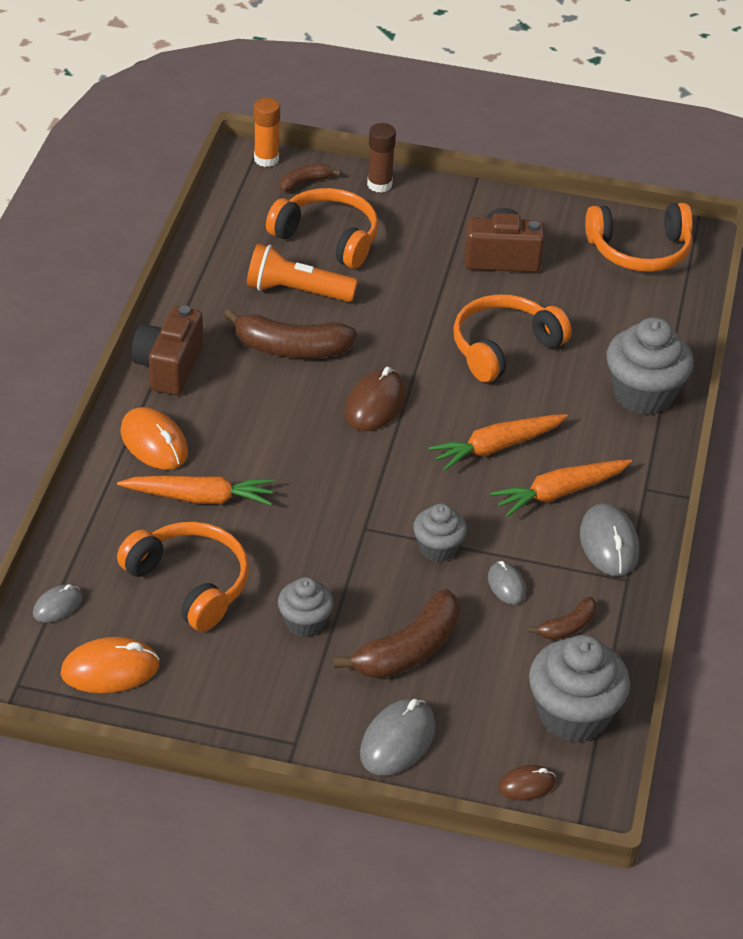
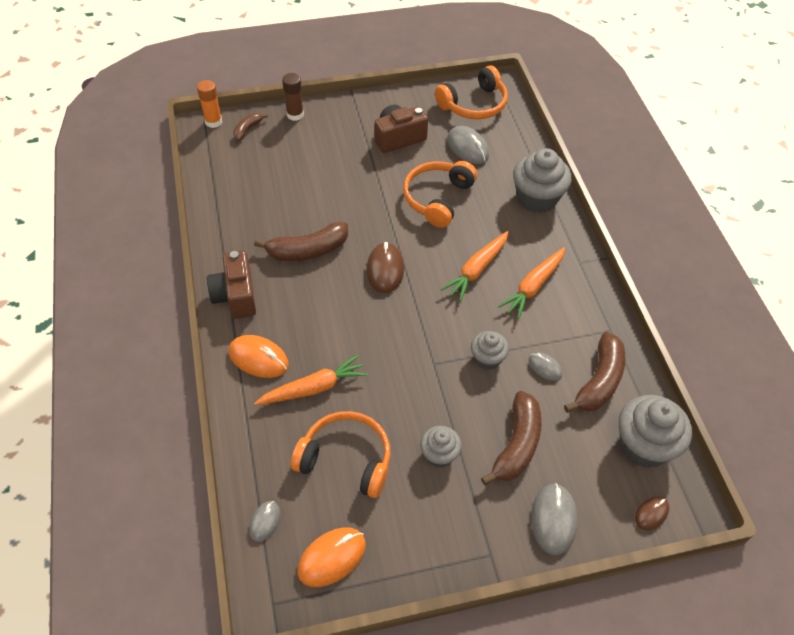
camera: 25 degrees left, 10 degrees up
(296, 291) = (287, 208): orange flashlight -> none
(328, 238) = (285, 163): orange headphones -> none
(567, 627) = (599, 381): brown banana -> brown banana, size x1.87
(609, 544) = (584, 310): grey mouse -> grey mouse (467, 148)

